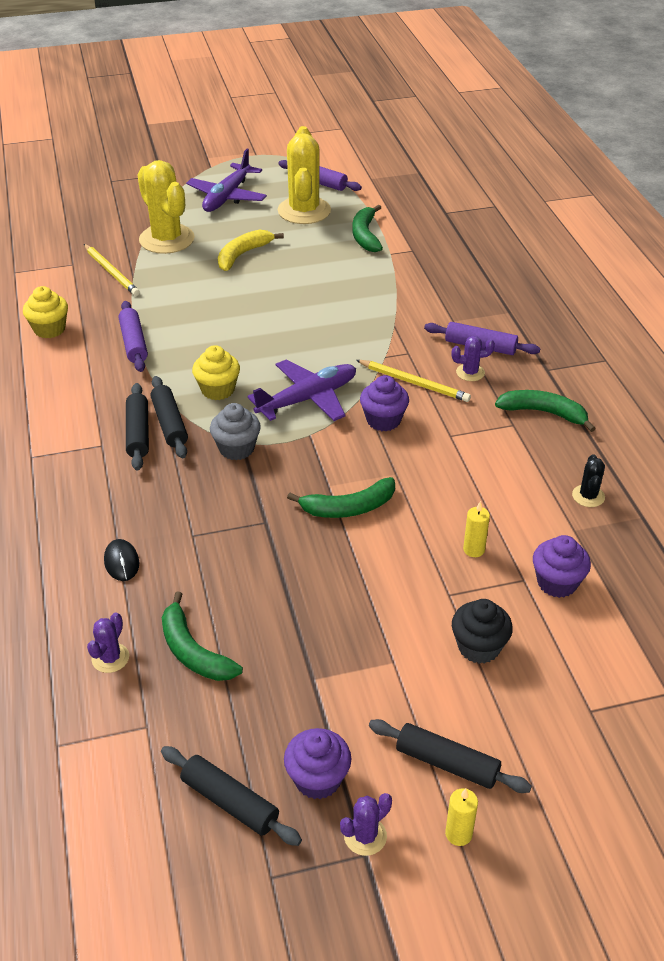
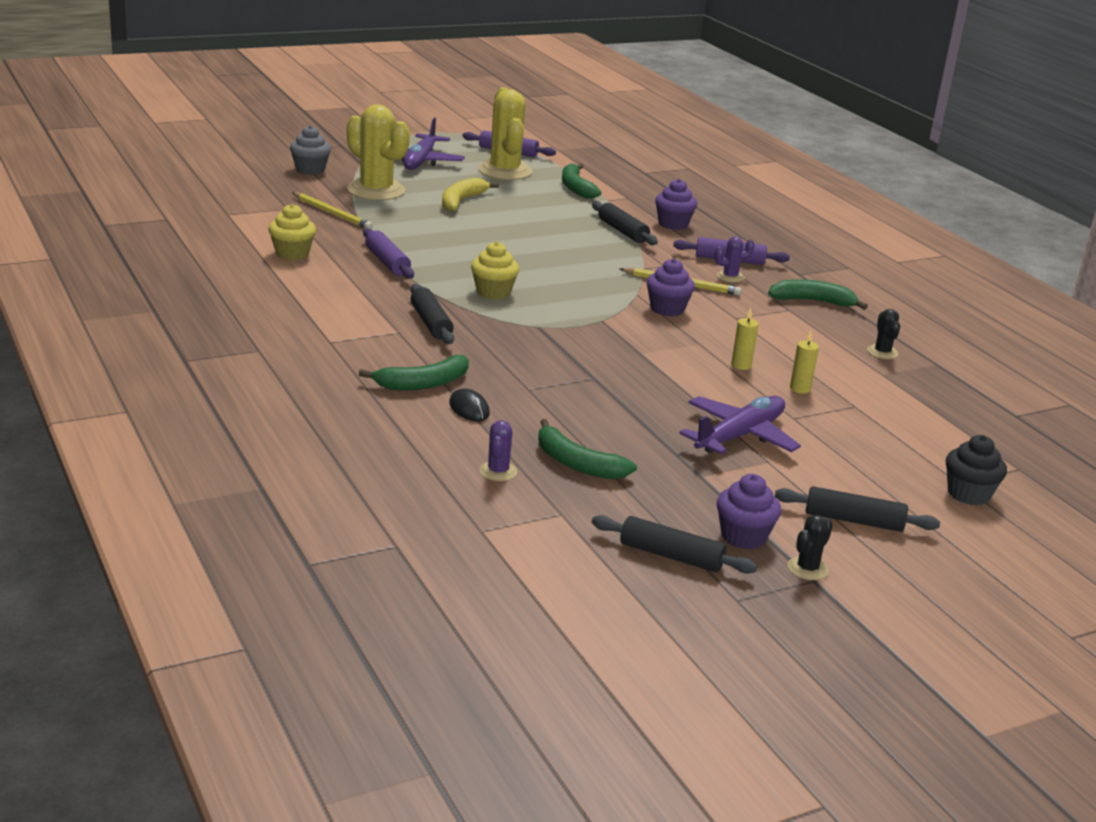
camera: 15 degrees left, 15 degrees down
(170, 424) = (459, 316): black rolling pin -> black rolling pin (623, 231)
(236, 448) = (536, 331): grey cupcake -> grey cupcake (310, 170)
(307, 399) = (585, 297): purple plane -> purple plane (739, 436)
(348, 508) = (668, 366): green banana -> green banana (423, 384)
(365, 836) = (807, 569): purple cactus -> black cactus
(458, 834) = (889, 562): yellow candle -> yellow candle (741, 365)
(478, 647) = (840, 448): black cupcake -> black cupcake (968, 494)
(557, 583) = (886, 406): purple cupcake -> purple cupcake (673, 224)

